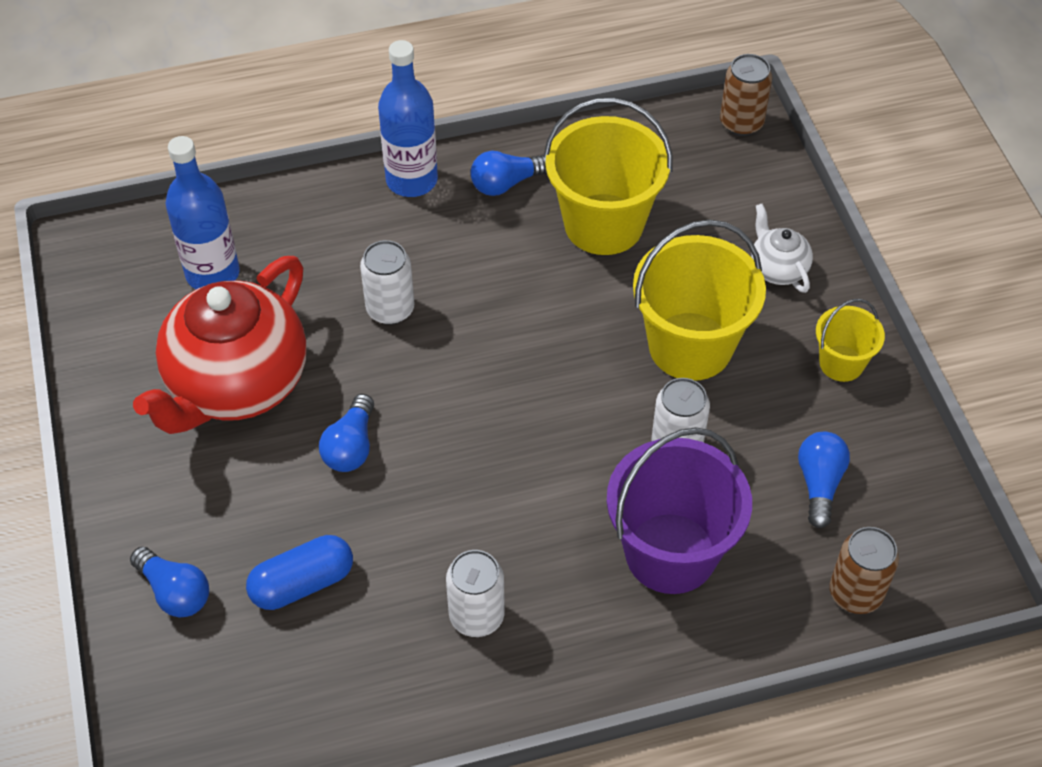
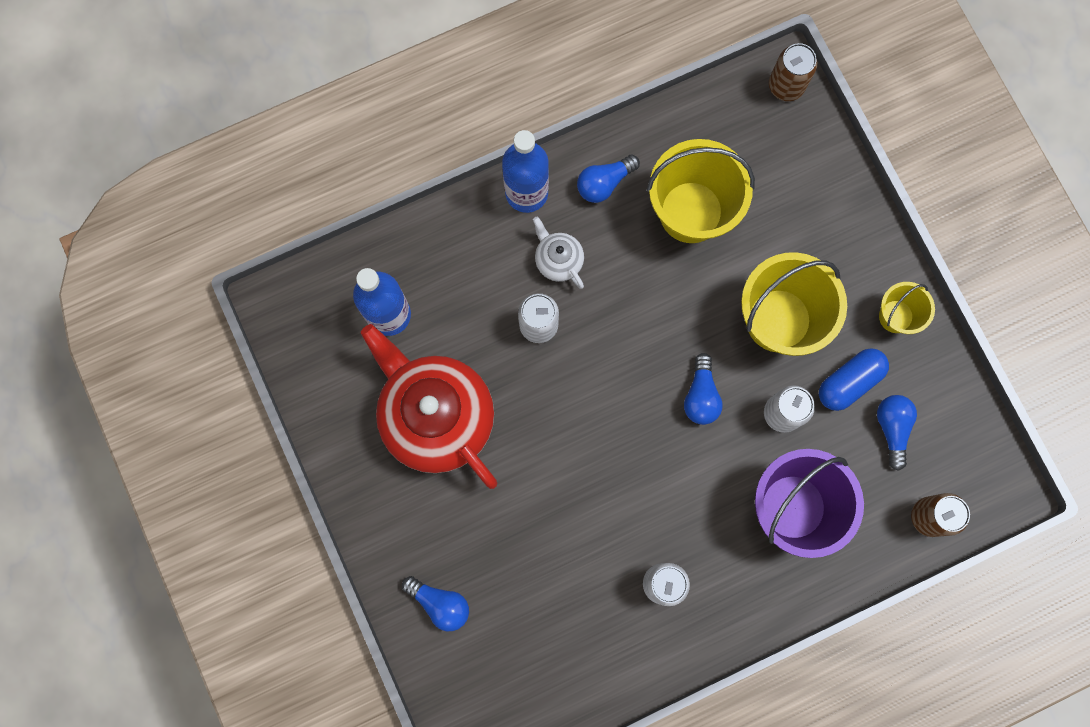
camera: 10 degrees left, 25 degrees up
(237, 385) = (436, 417): red teapot -> red teapot turned 120 degrees clockwise
(302, 583) = (531, 580): blue capsule -> blue capsule (849, 382)
(351, 446) = (538, 457): blue light bulb -> blue light bulb (701, 395)
(777, 269) = (835, 233): white teapot -> white teapot (558, 260)

